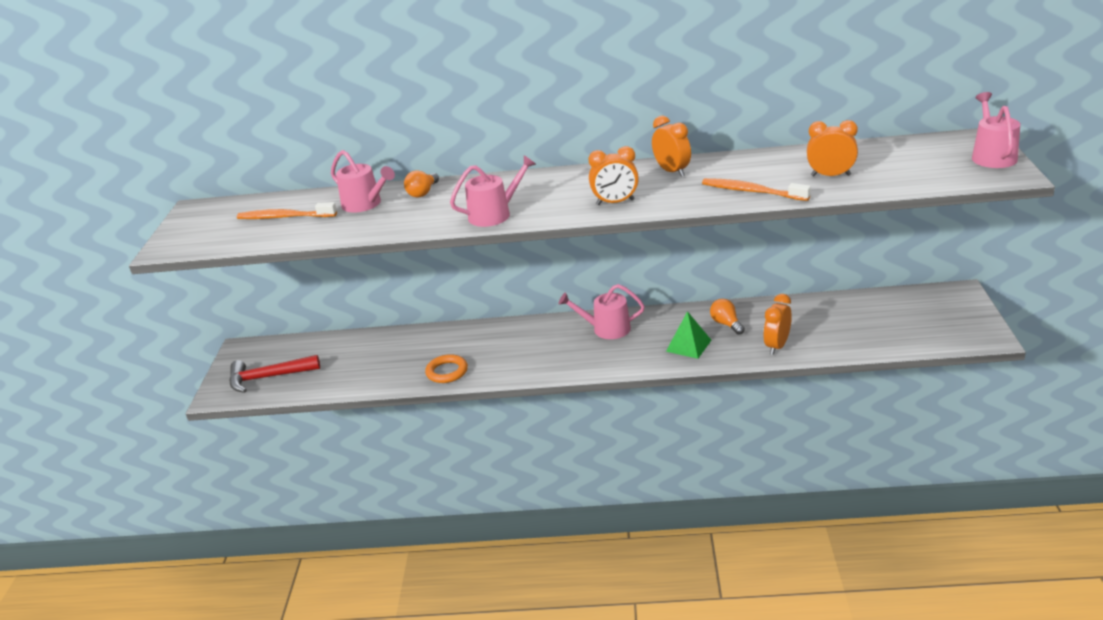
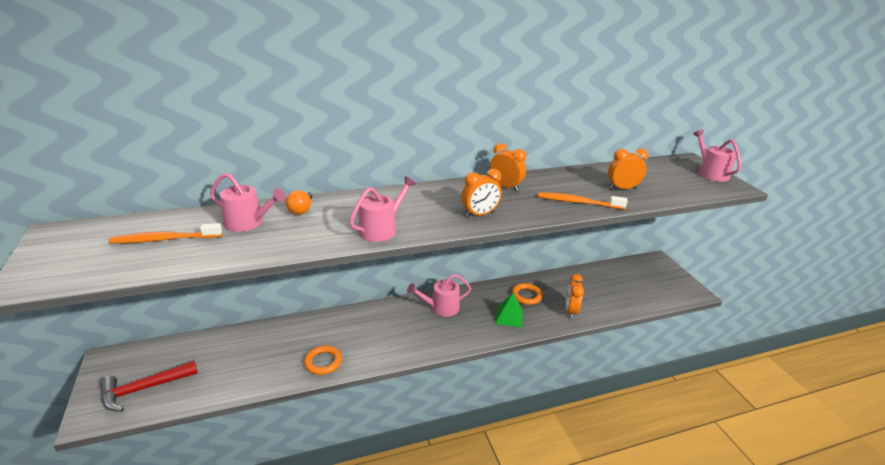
camera: 25 degrees left, 0 degrees up
(726, 324) = (526, 296): orange light bulb -> orange ring

